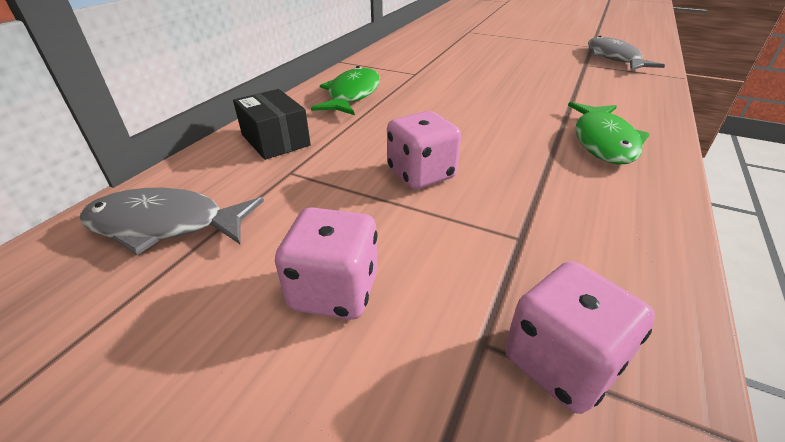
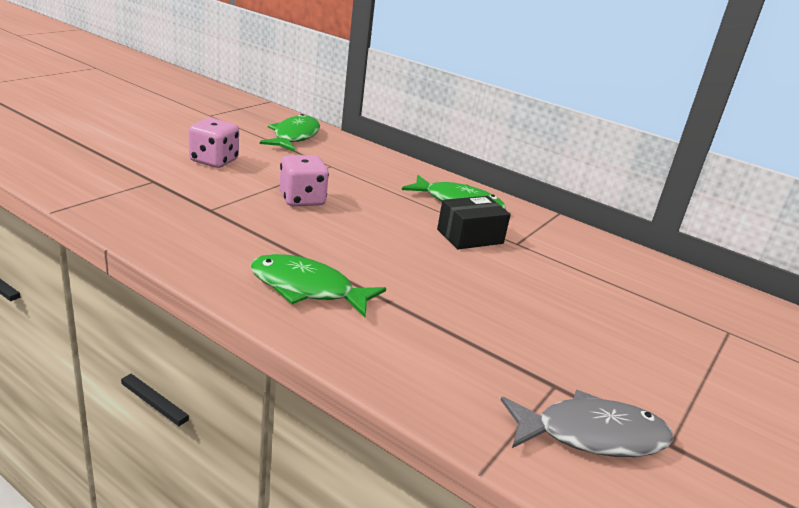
camera: 95 degrees right, 10 degrees down
(165, 225) = (294, 137): grey fish -> green fish
(275, 140) = (378, 167): black box -> black box (470, 236)
(561, 362) = (126, 192): pink dice -> none

